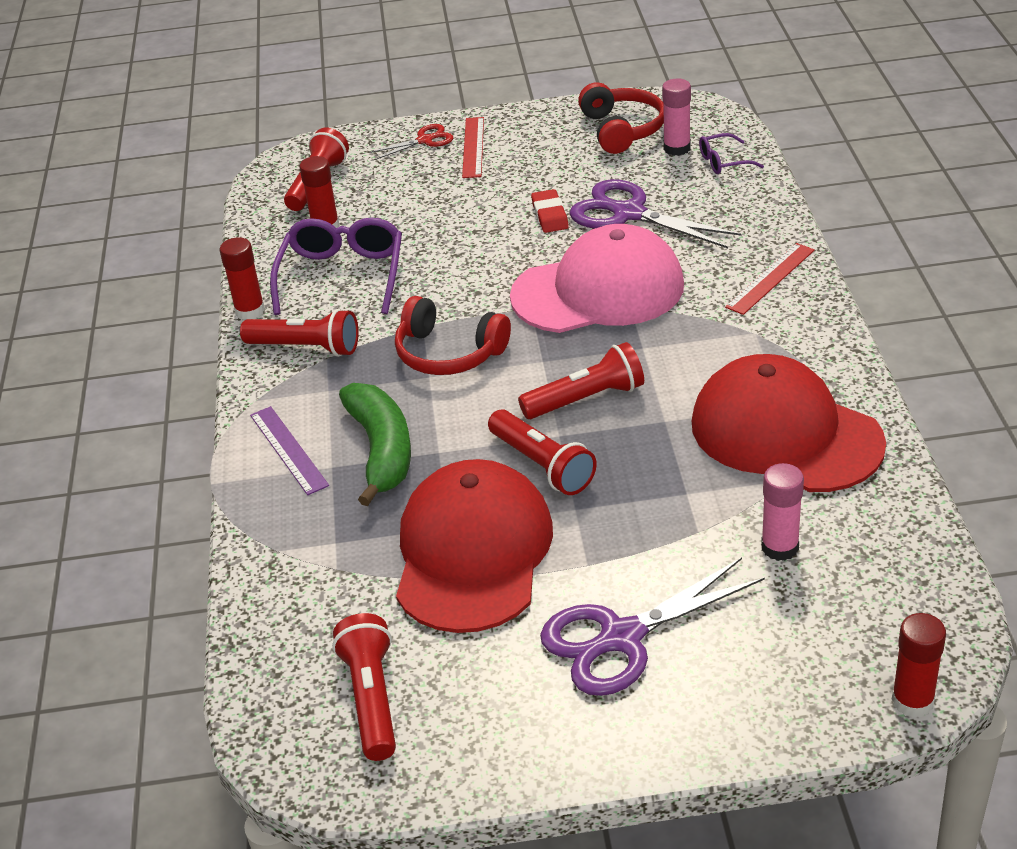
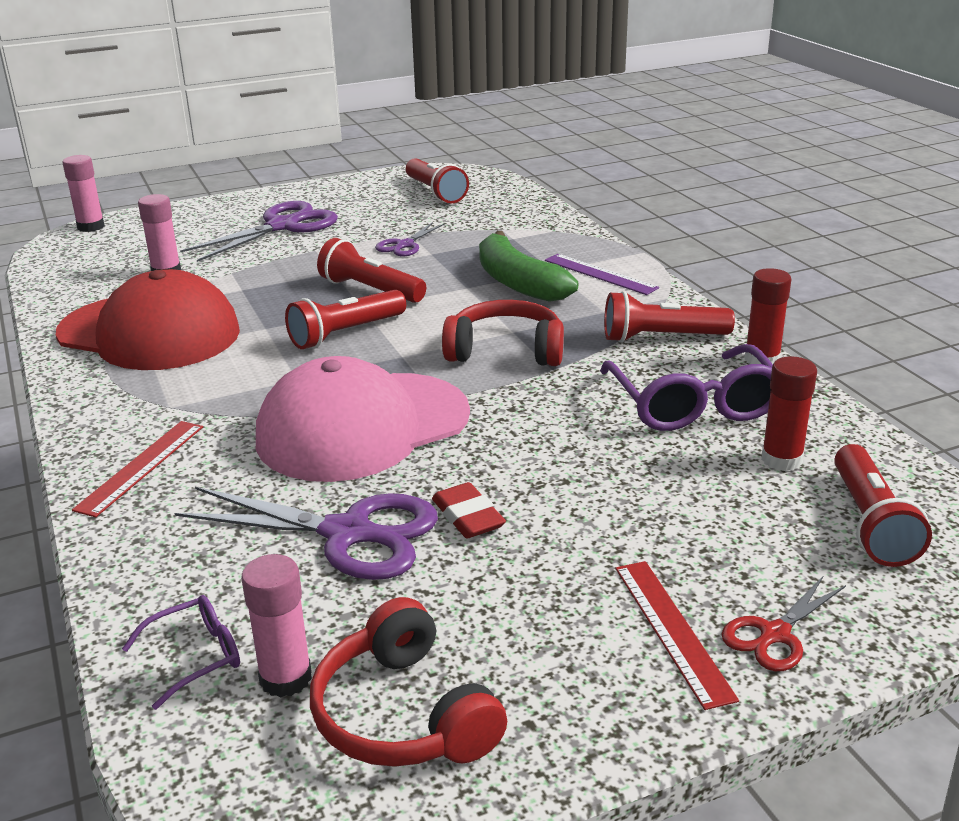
camera: 160 degrees right, 10 degrees down
(472, 552) = (404, 245): red cap -> purple scissors
(912, 701) = (91, 227): red glue stick -> pink glue stick

